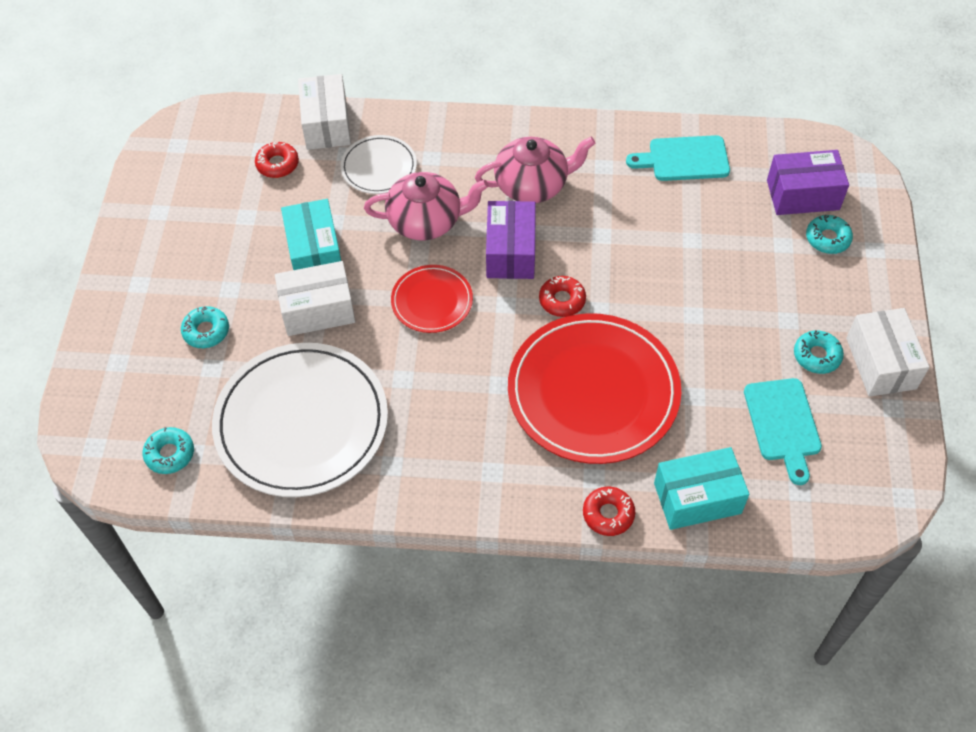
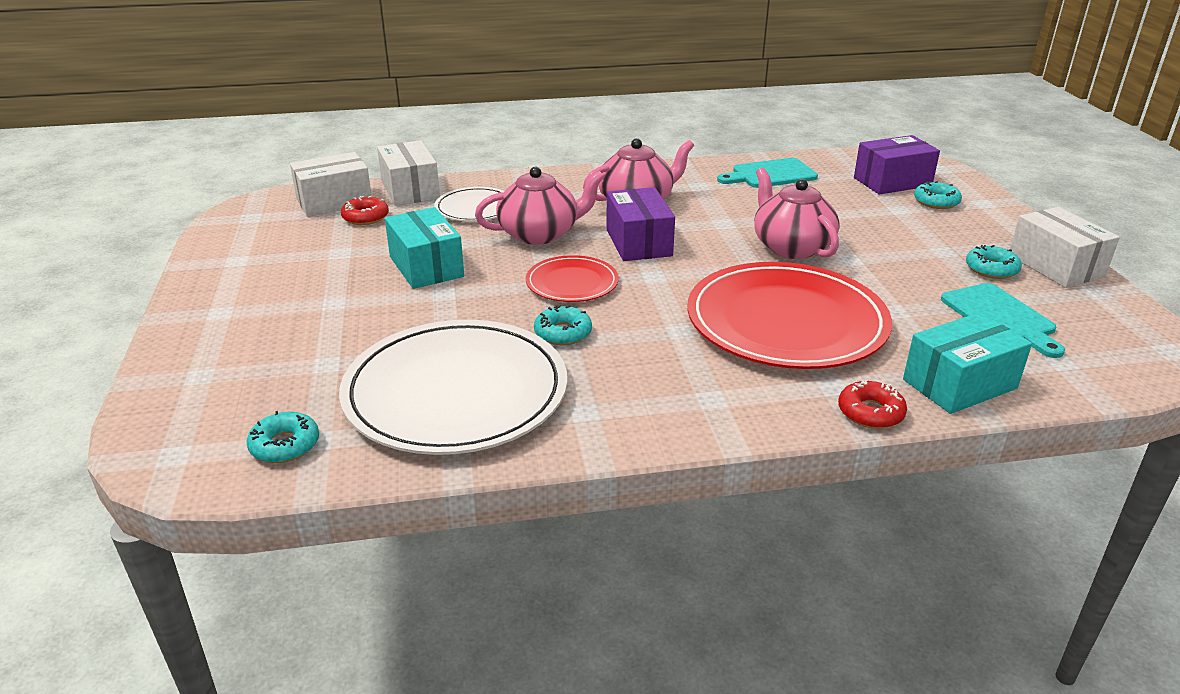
camera: 15 degrees left, 25 degrees down
(206, 331) = (312, 336): turquoise donut -> turquoise donut (563, 333)
(318, 310) = (444, 304): white box -> white box (334, 202)
(562, 300) = (711, 266): red donut -> none
(647, 286) = (791, 247): none -> pink teapot

